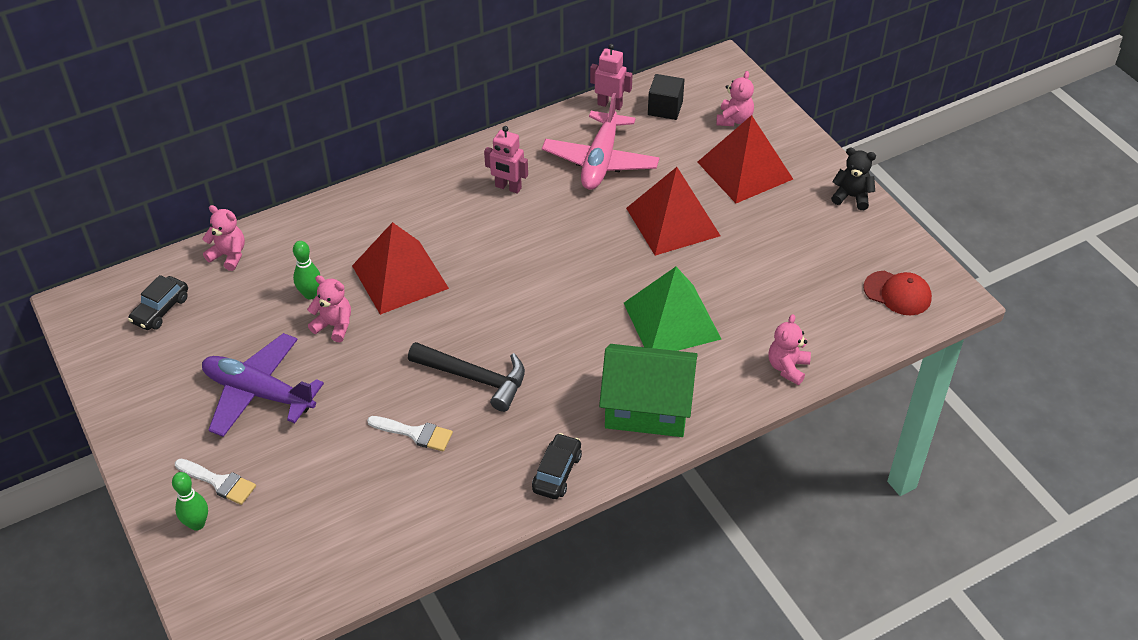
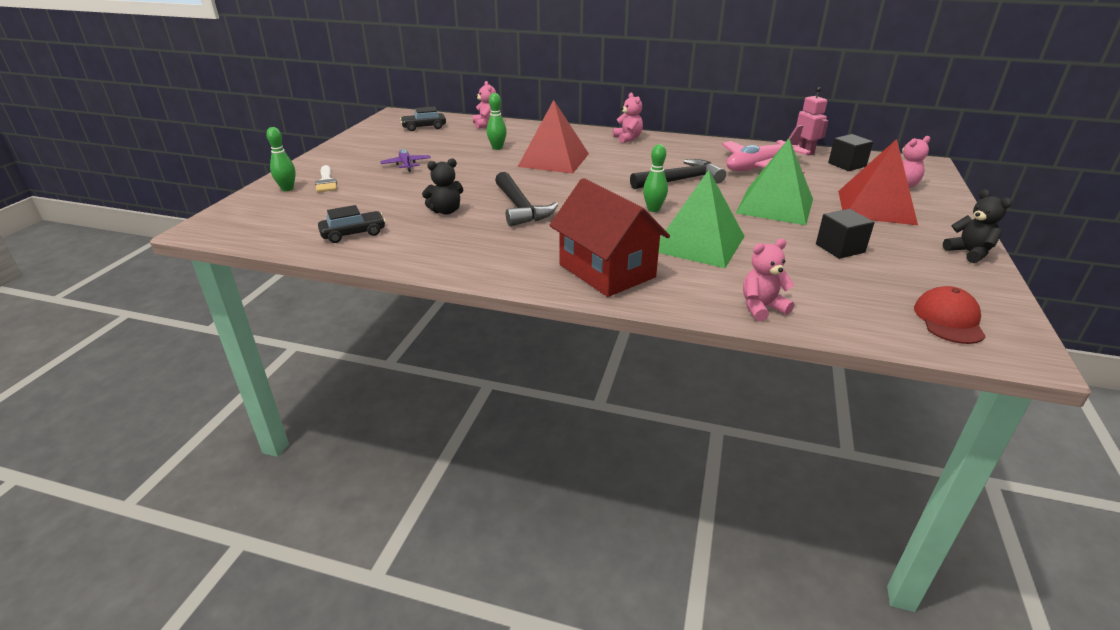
camera: 45 degrees right, 15 degrees down
(259, 393) = (406, 165): purple plane -> purple plane, size x0.50
(334, 326) = (487, 161): pink teddy bear -> pink teddy bear (628, 138)
(415, 433) = (446, 211): white brush -> black teddy bear
(508, 187) = (678, 155): pink robot -> none
(557, 472) = (490, 266): black car -> black car (353, 234)
(558, 232) = (680, 180): none -> black hammer
(587, 297) = (653, 209): none -> green bowling pin
(647, 408) = (607, 271): green house -> red house
(673, 221) = (775, 206): red pyramid -> green pyramid
(770, 253) = (840, 248): none -> black cube
(897, 293) = (948, 320): red cap -> red cap turned 150 degrees counterclockwise

